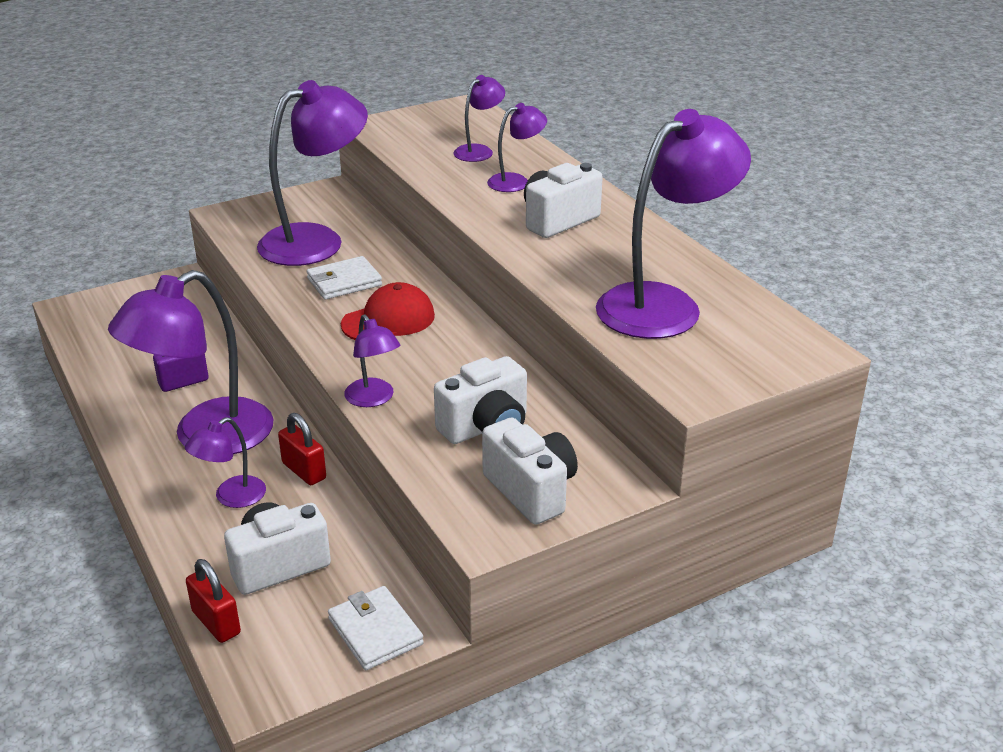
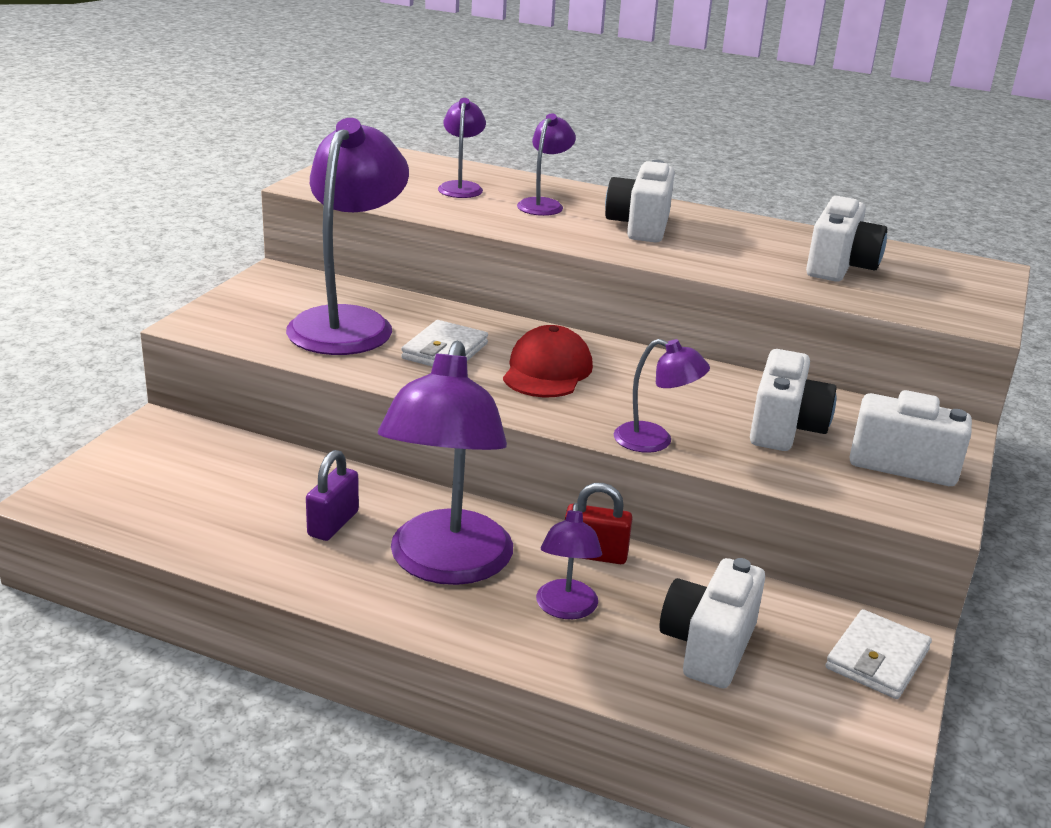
camera: 40 degrees left, 5 degrees down
(216, 622) = (740, 727): red padlock -> none
(375, 631) = (877, 659): white wallet -> white wallet turned 75 degrees counterclockwise
(664, 304) = (840, 267): purple lamp -> white camera

